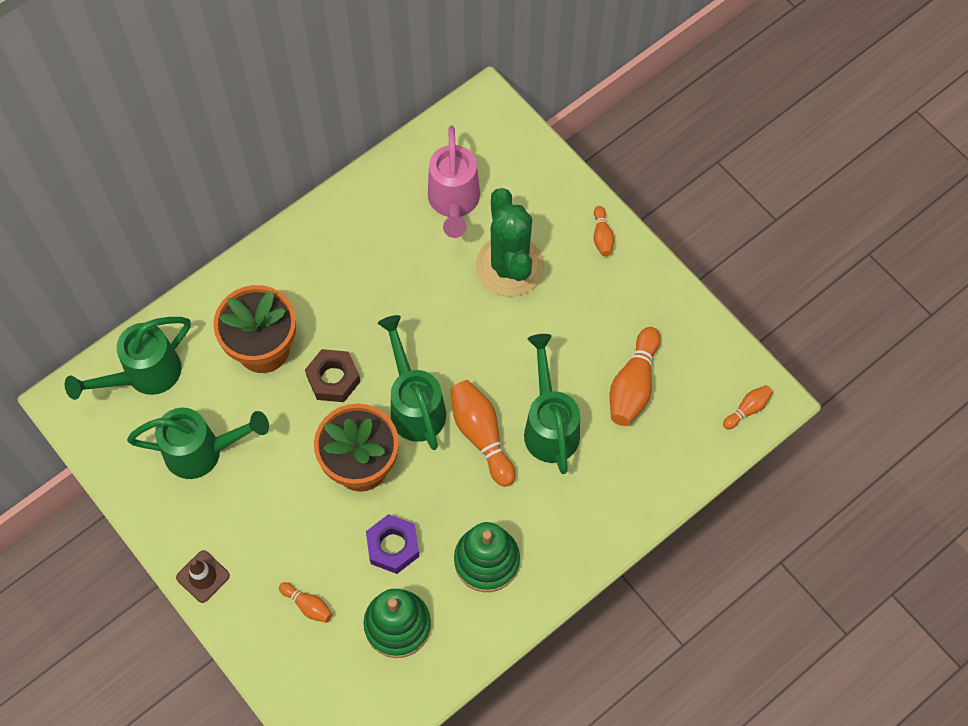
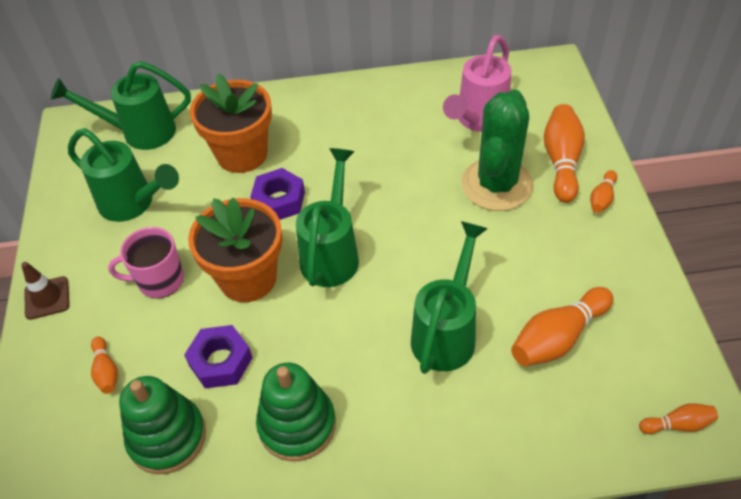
camera: 35 degrees right, 15 degrees down
(287, 508) = (159, 280): none -> pink mug
(333, 379) = (279, 200): brown nut -> purple nut
(481, 435) = (374, 307): orange bowling pin -> orange bowling pin (561, 161)

